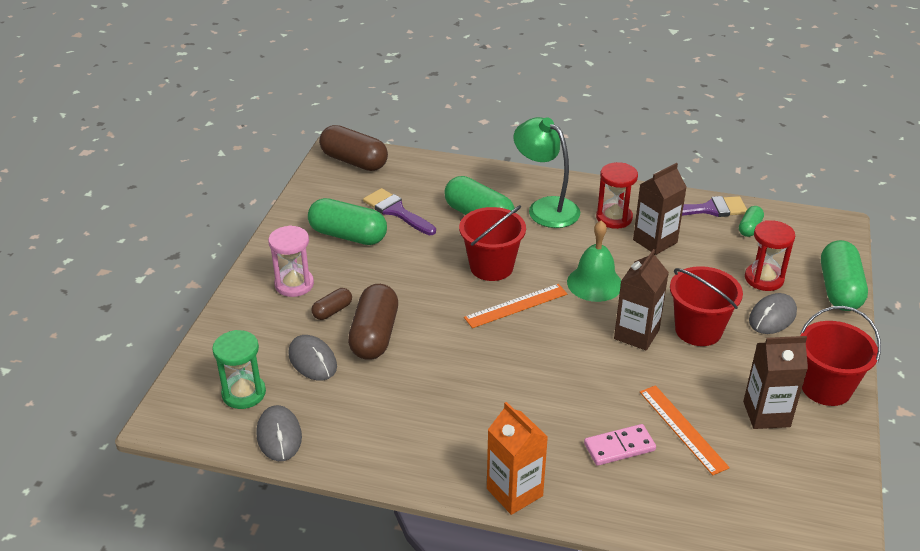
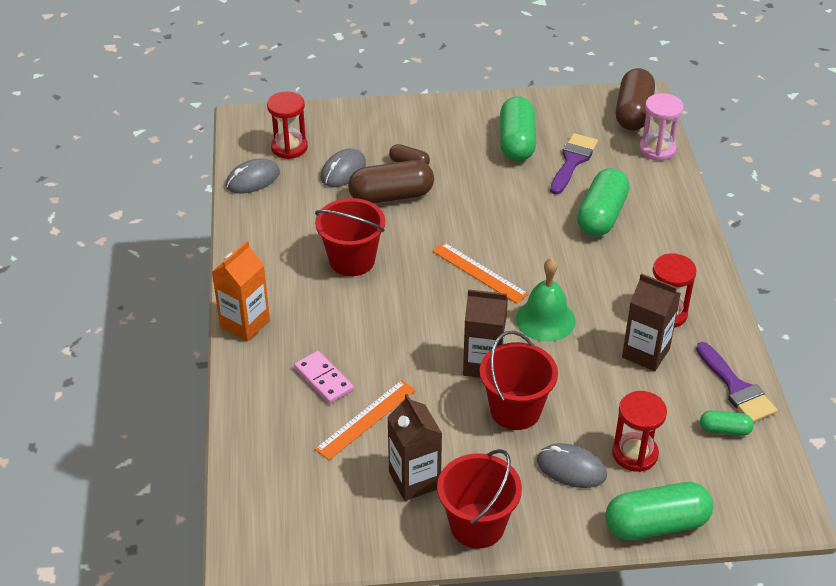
camera: 70 degrees right, 5 degrees up
(244, 393) = (289, 147): green hourglass -> red hourglass
(294, 284) = (431, 132): pink hourglass -> pink hourglass (657, 149)
(491, 267) = (527, 243): red bucket -> red bucket (352, 260)
(545, 208) = (648, 259): green lamp -> none

